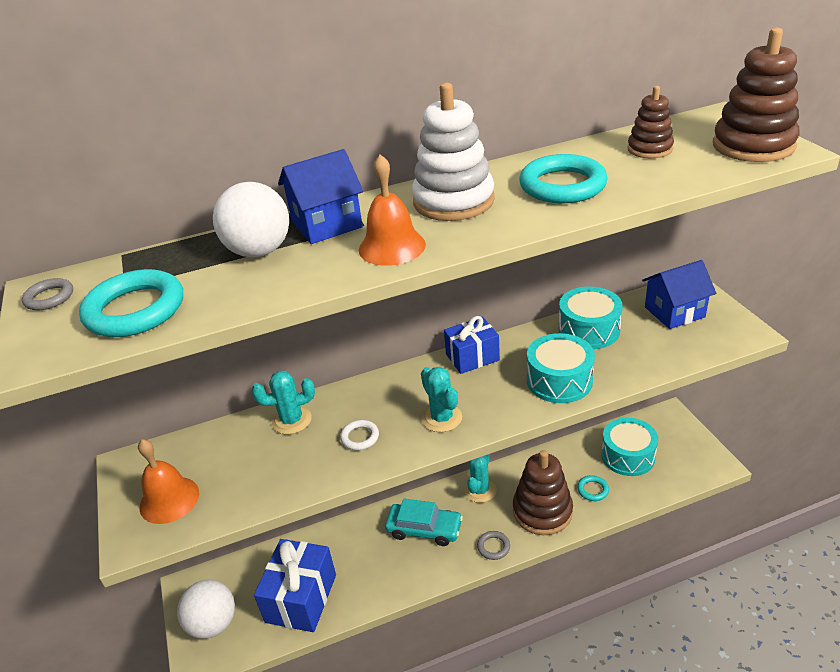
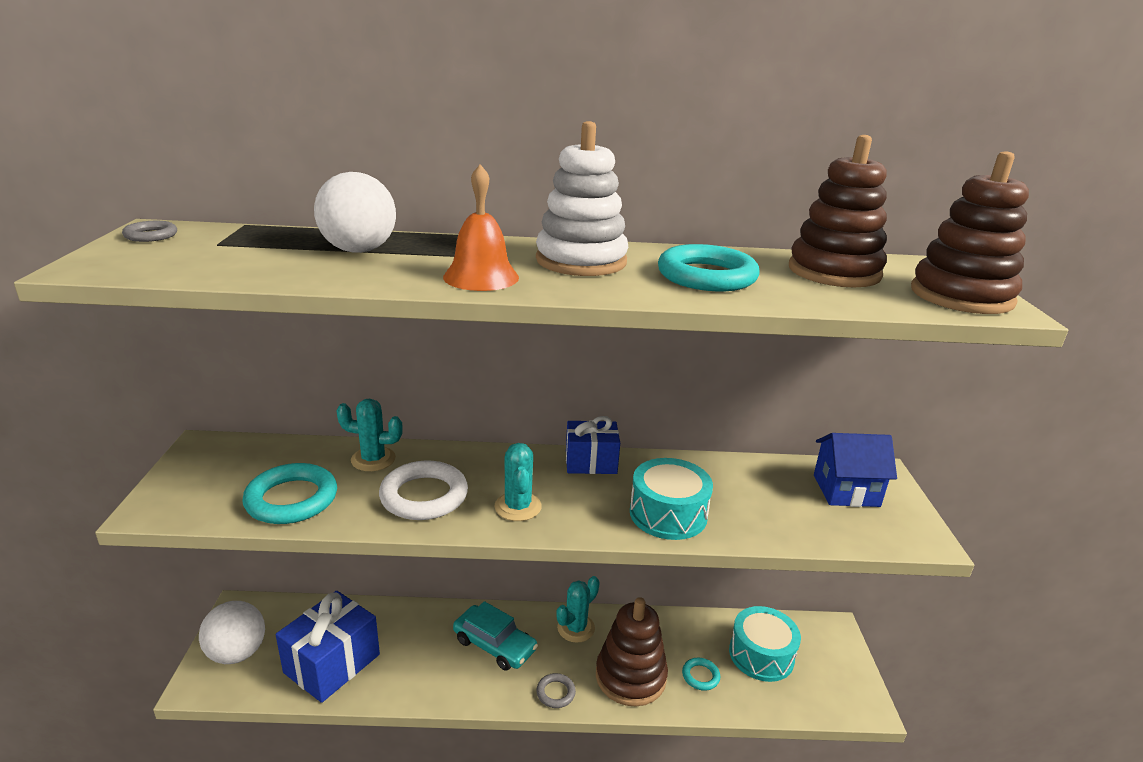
camera: 15 degrees right, 10 degrees down
(135, 310) = (203, 260): turquoise ring -> turquoise ring (291, 499)
(169, 499) = (210, 487): orange bell -> none
(327, 224) = (442, 248): blue house -> none
(360, 437) = (424, 496): white ring -> white ring, size x1.98
(589, 330) = (734, 477): turquoise drum -> none
(649, 149) = (834, 272): brown stacking toy -> brown stacking toy, size x1.74

